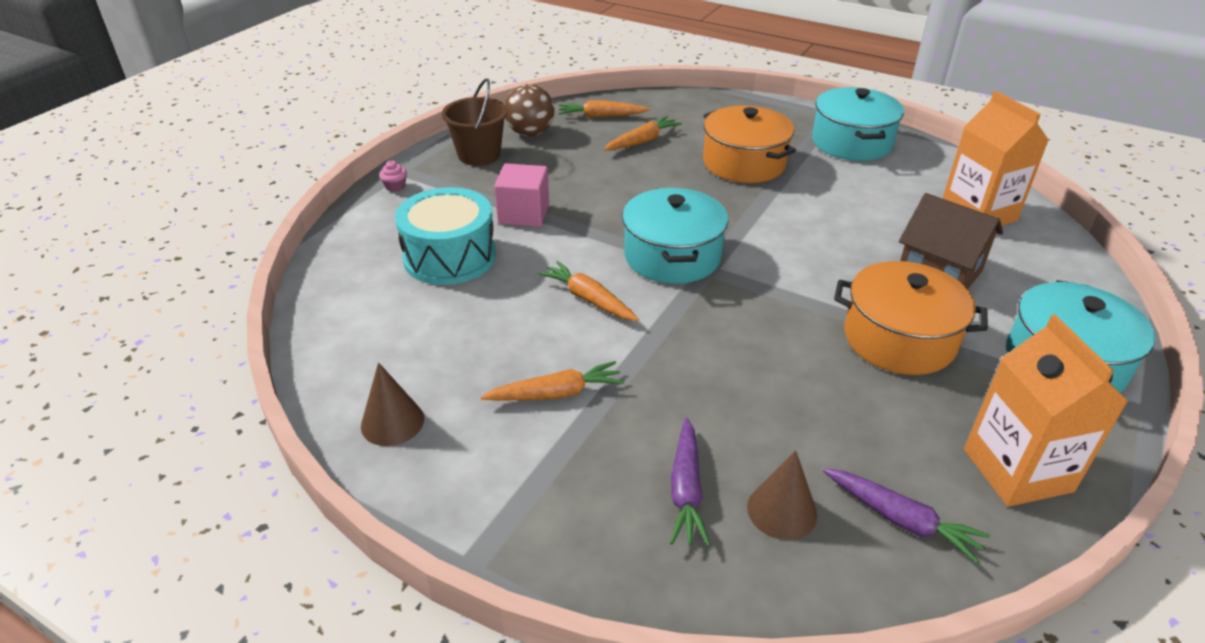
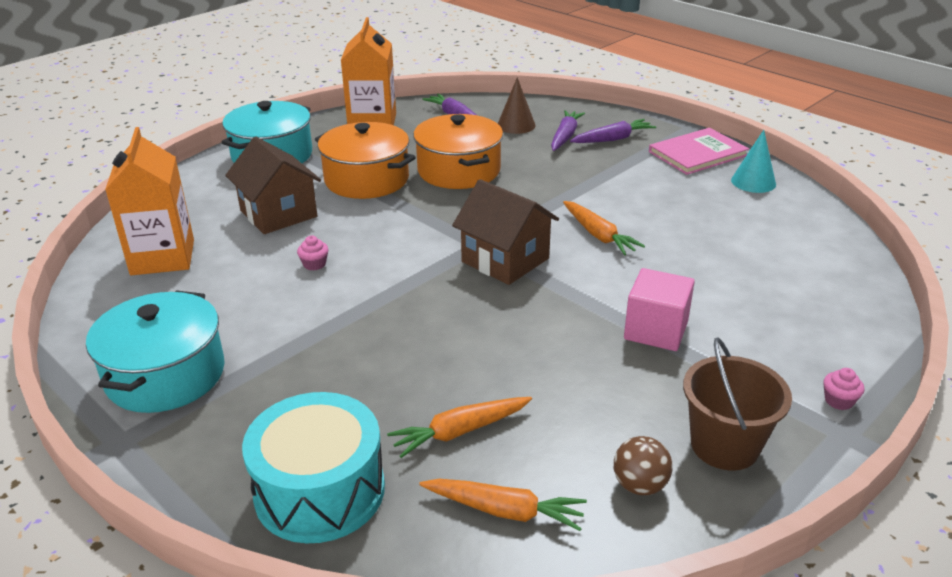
camera: 165 degrees left, 5 degrees down
(392, 422) = (753, 182): brown cone -> turquoise cone
(450, 256) = (737, 291): turquoise drum -> turquoise drum (320, 490)
(465, 480) = (697, 153): none -> pink book
(530, 133) = (639, 485): brown ball -> brown ball, size x0.66
(556, 393) = (636, 182): orange carrot -> none
(606, 497) = (613, 139): none -> purple carrot
(672, 256) = (505, 260): turquoise pot -> brown house
(744, 163) = (343, 363): orange pot -> orange pot (459, 170)
(841, 227) = (314, 264): none -> pink cupcake

